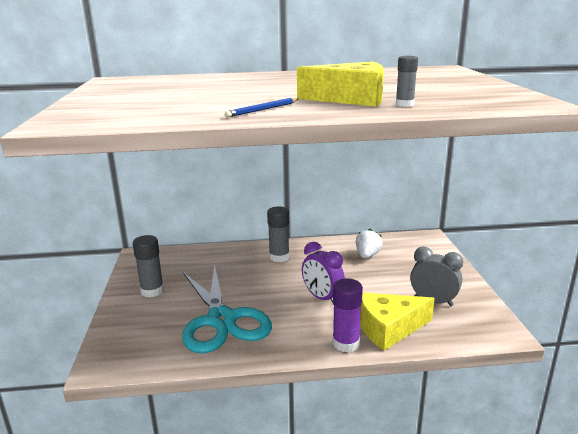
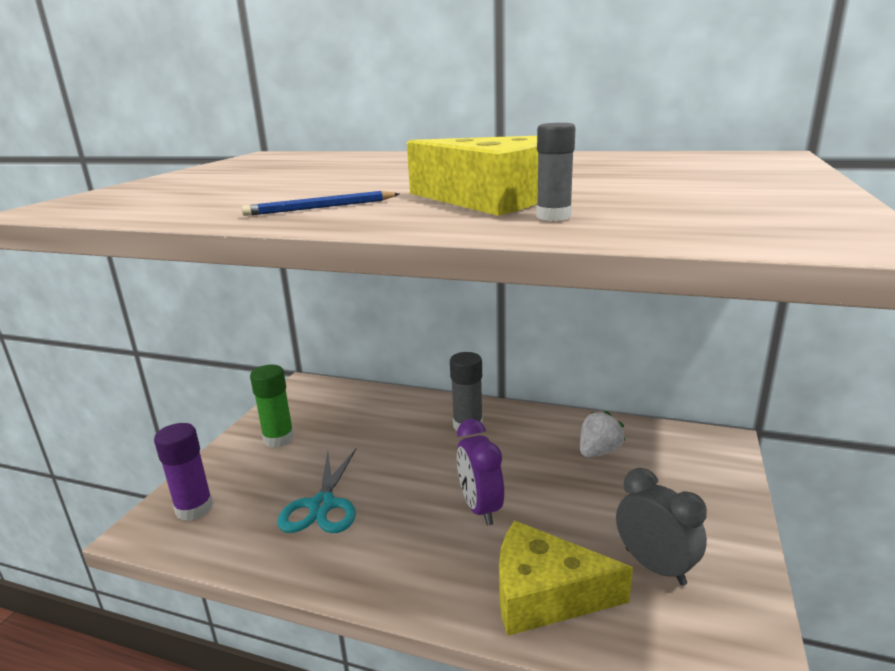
camera: 25 degrees right, 0 degrees up
(152, 291) = (278, 439): grey glue stick -> green glue stick
(221, 320) = (322, 505): turquoise scissors -> turquoise scissors, size x0.61
(346, 343) = (457, 601): purple glue stick -> purple glue stick (194, 508)

